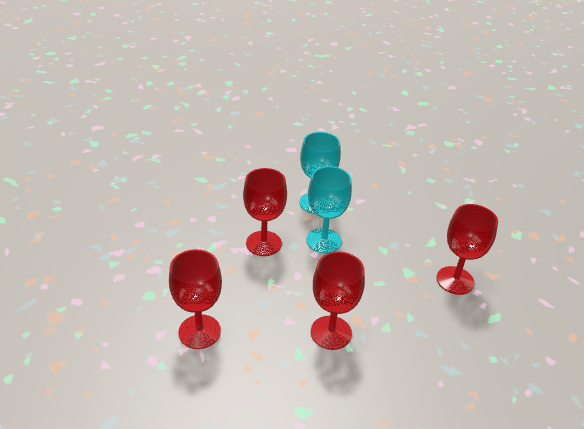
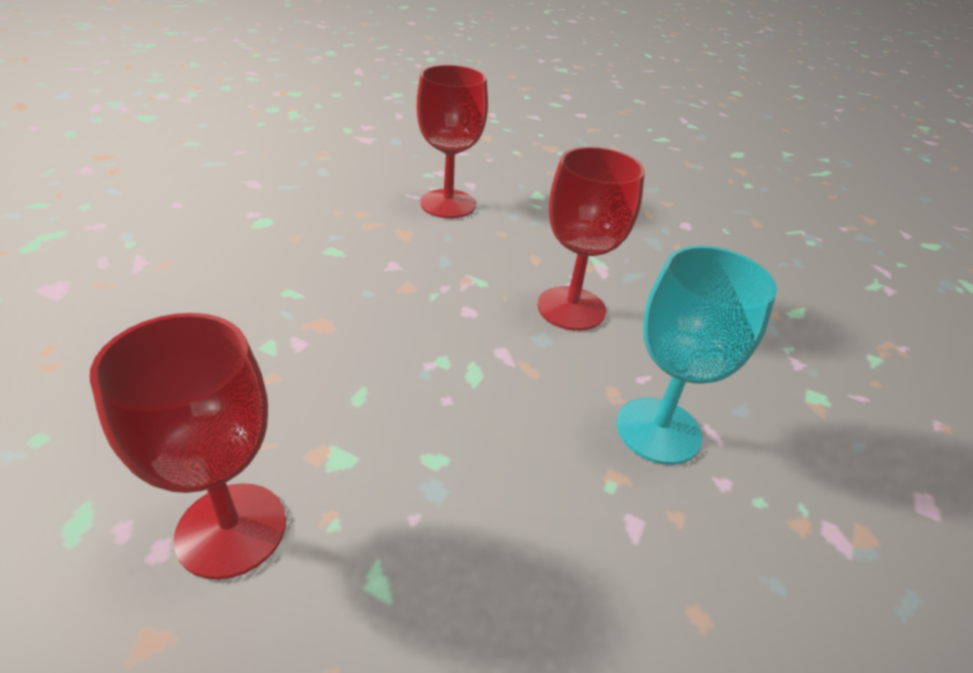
camera: 120 degrees right, 0 degrees up
(324, 241) = (528, 380): turquoise goblet -> none
(331, 332) = (330, 289): red goblet -> none

